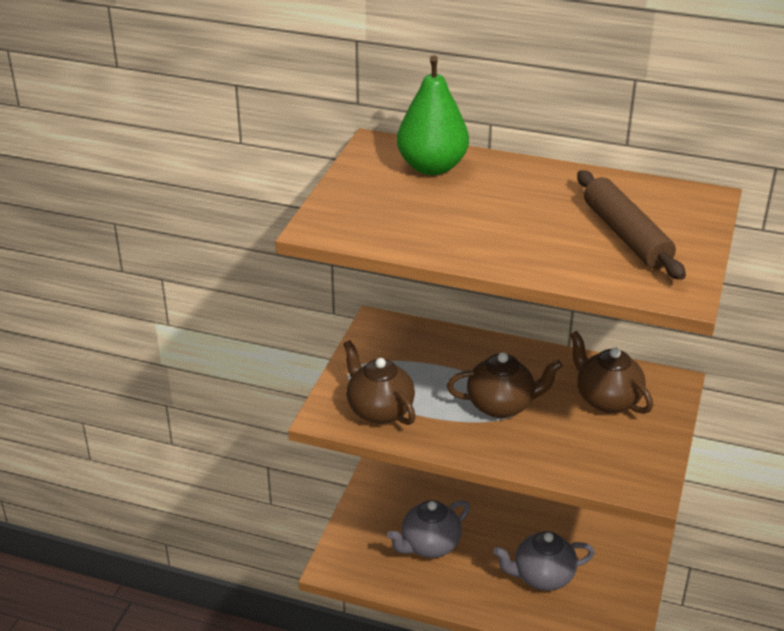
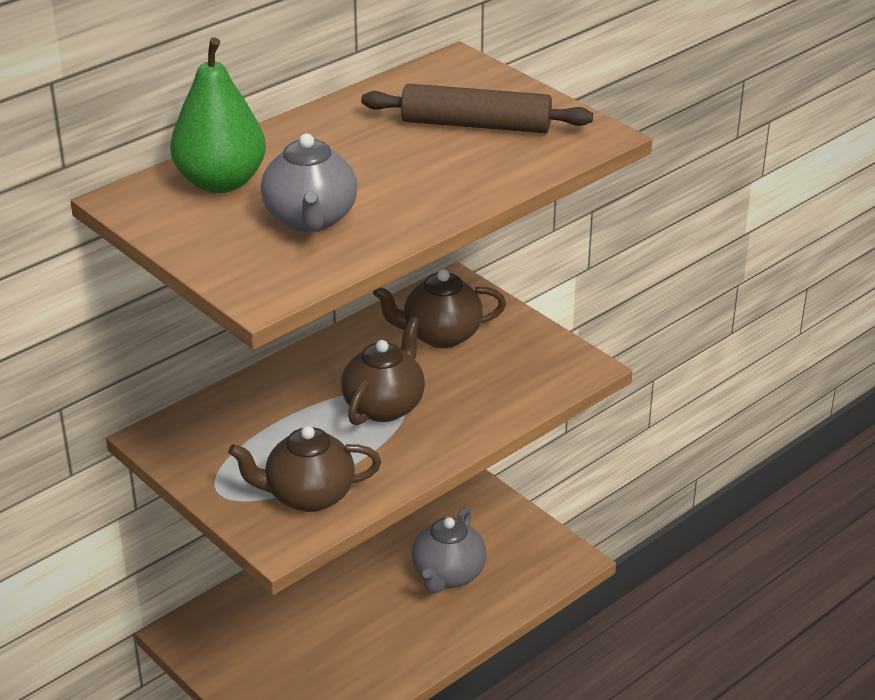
camera: 60 degrees left, 0 degrees up
(429, 546) = (332, 642): grey teapot -> grey teapot (310, 219)

